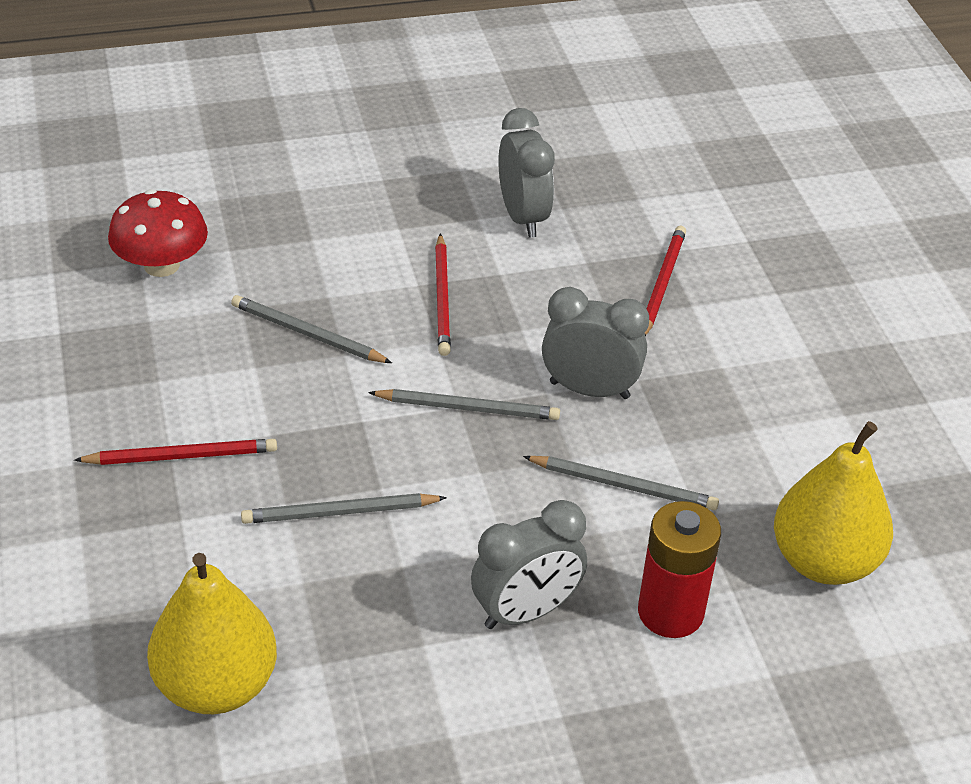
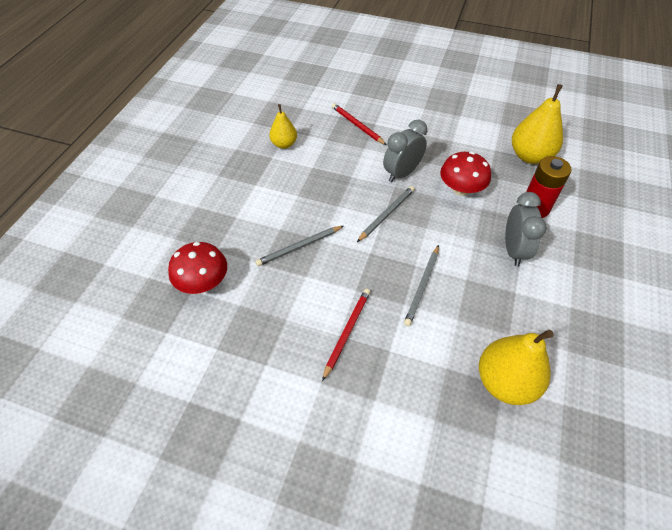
camera: 55 degrees left, 10 degrees up
(442, 298) = (313, 191): red pencil -> none
(523, 217) = (284, 144): grey clock -> yellow pear
(623, 485) = (461, 189): grey pencil -> red mushroom

